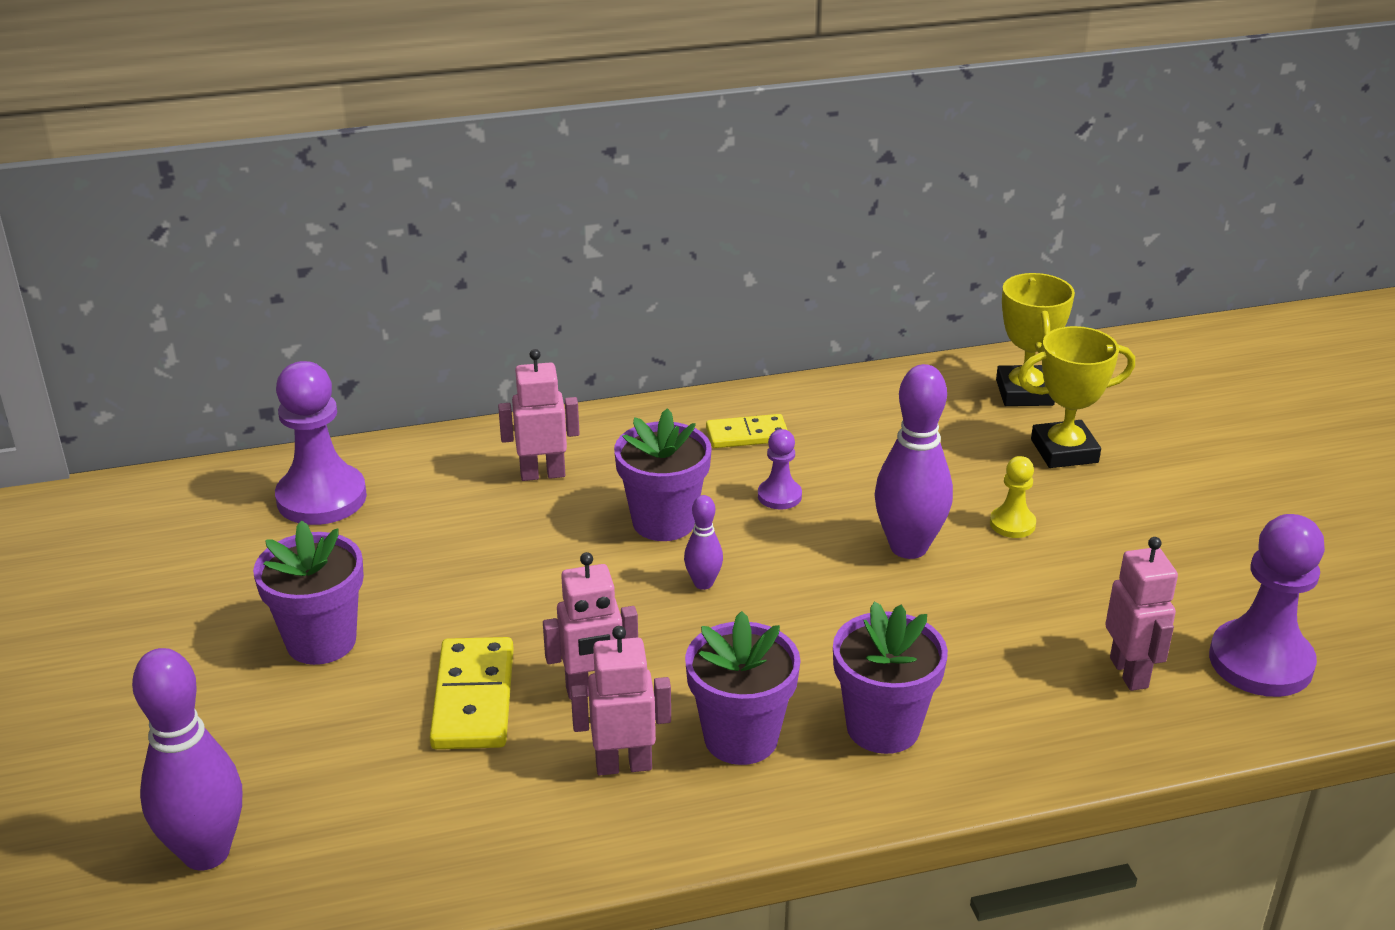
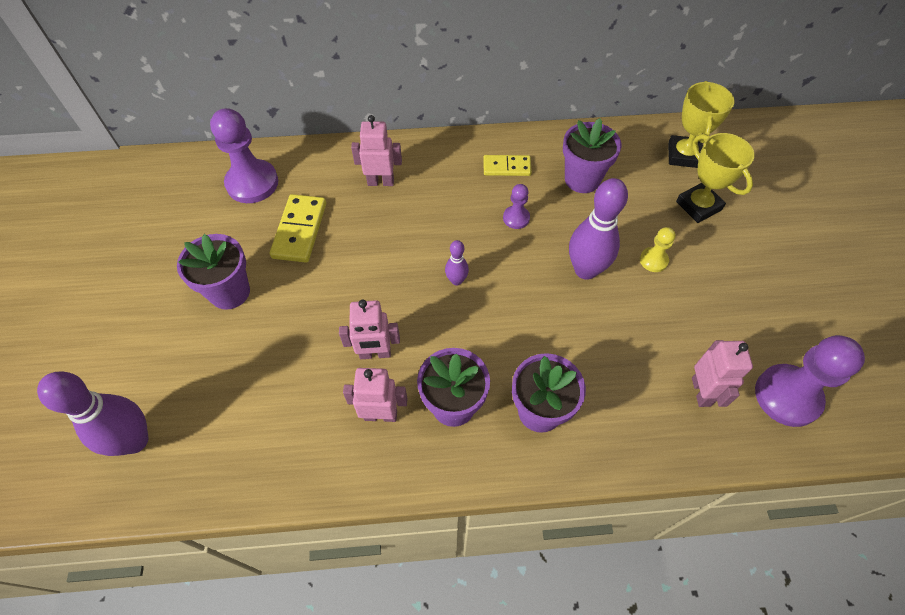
camera: 10 degrees right, 25 degrees up
(474, 698) = (306, 349): yellow domino -> yellow domino (300, 230)
(663, 522) = (443, 229): purple flower pot -> purple flower pot (582, 179)
(1064, 451) = (698, 206): yellow trophy -> yellow trophy turned 60 degrees clockwise

